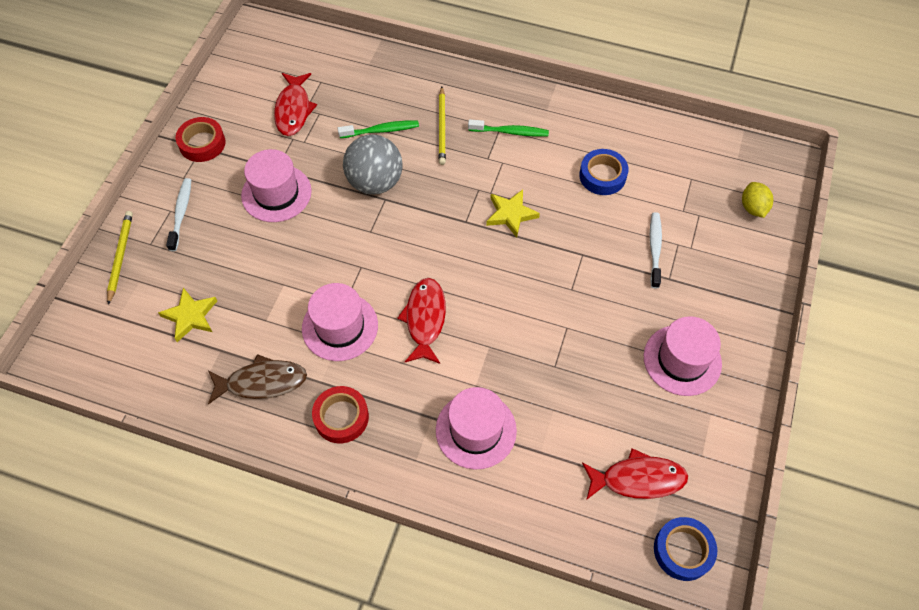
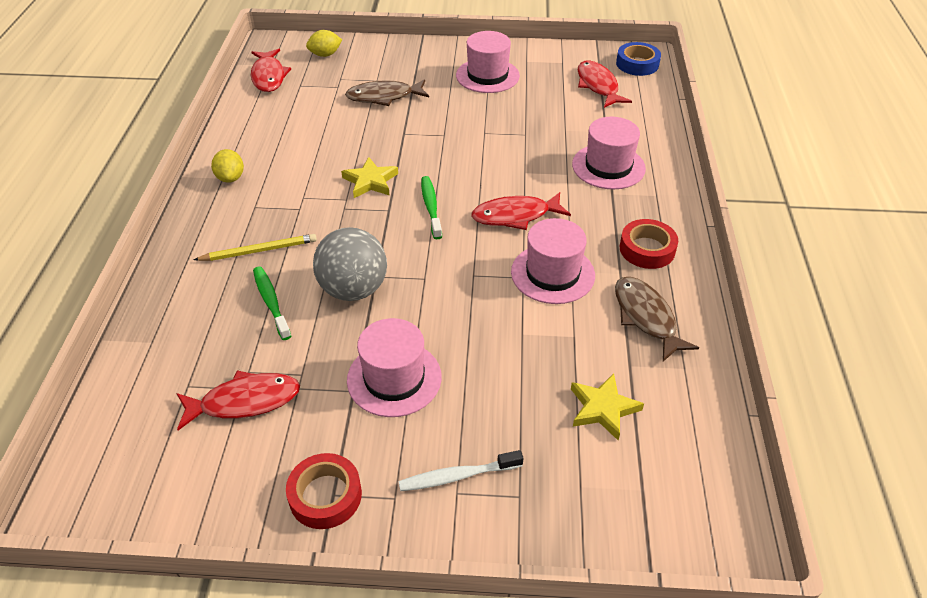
camera: 105 degrees left, 15 degrees down
(120, 257) = (553, 526): yellow pencil -> none
(510, 132) = (259, 198): green toothbrush -> green toothbrush (431, 207)
(544, 115) = (230, 178): none -> yellow lemon
(602, 176) = (307, 132): blue tape -> none
(654, 249) = (384, 97): white toothbrush -> brown fish
(713, 154) = (268, 76): none -> red fish

